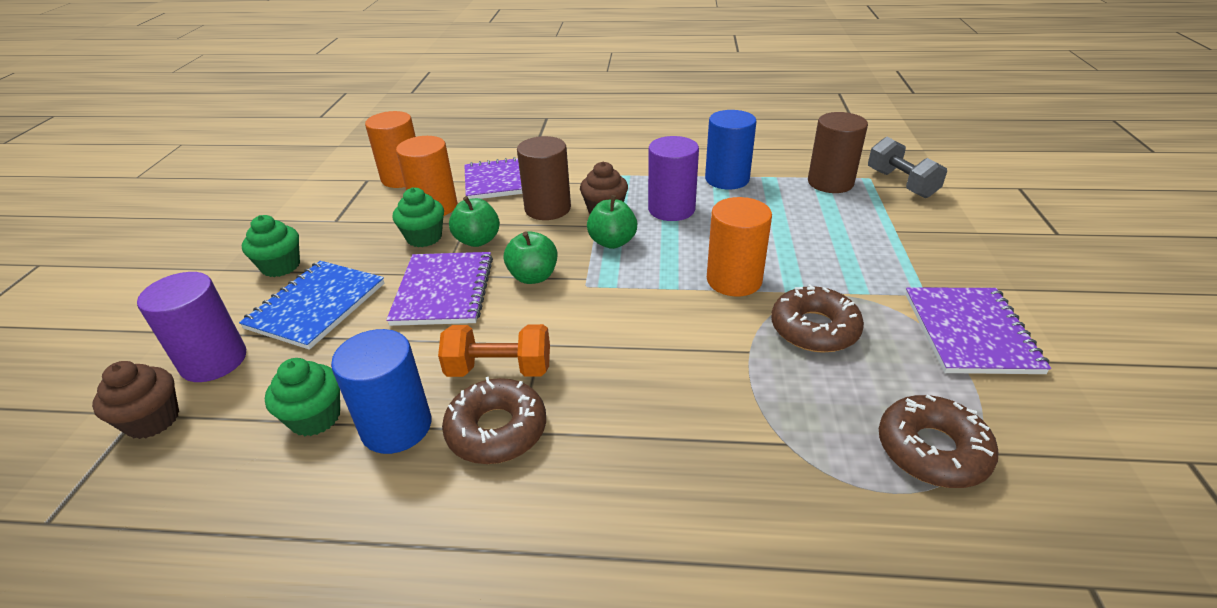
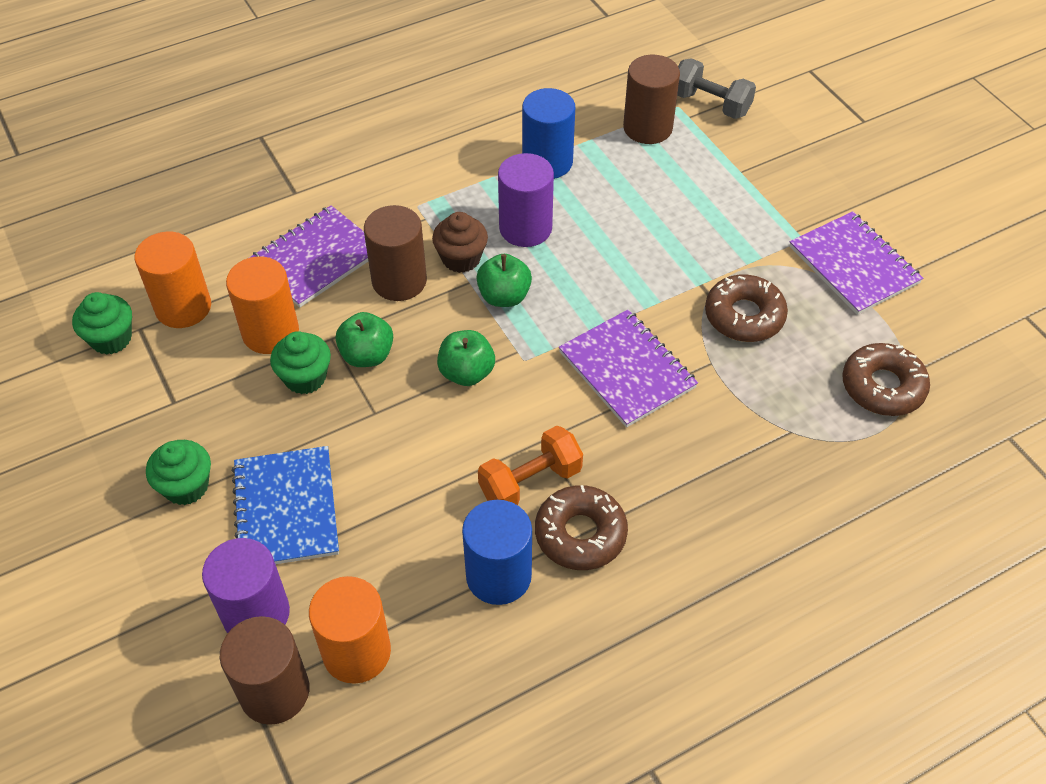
camera: 35 degrees left, 15 degrees up
(153, 420) = (274, 691): brown cupcake -> brown cylinder
(315, 418) = (421, 607): green cupcake -> green cupcake (111, 339)
(443, 291) = (396, 430): purple notebook -> purple notebook (627, 370)
(734, 280) = (647, 293): orange cylinder -> orange cylinder (356, 652)

